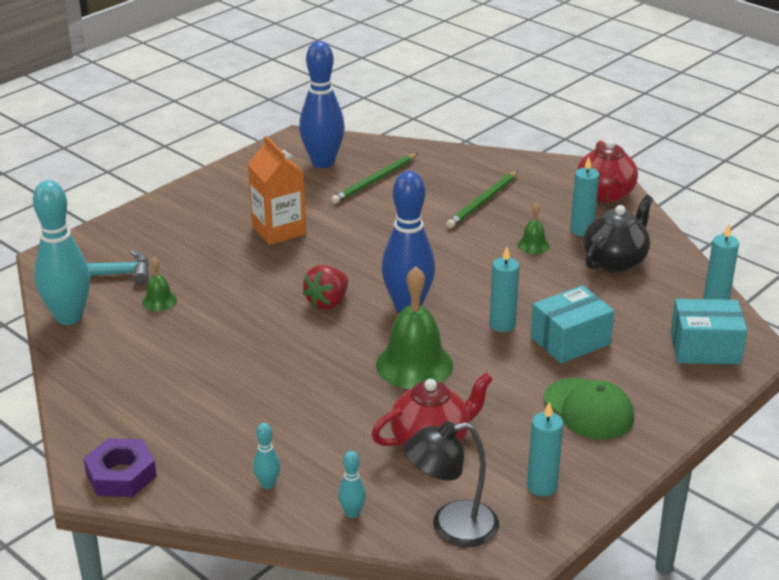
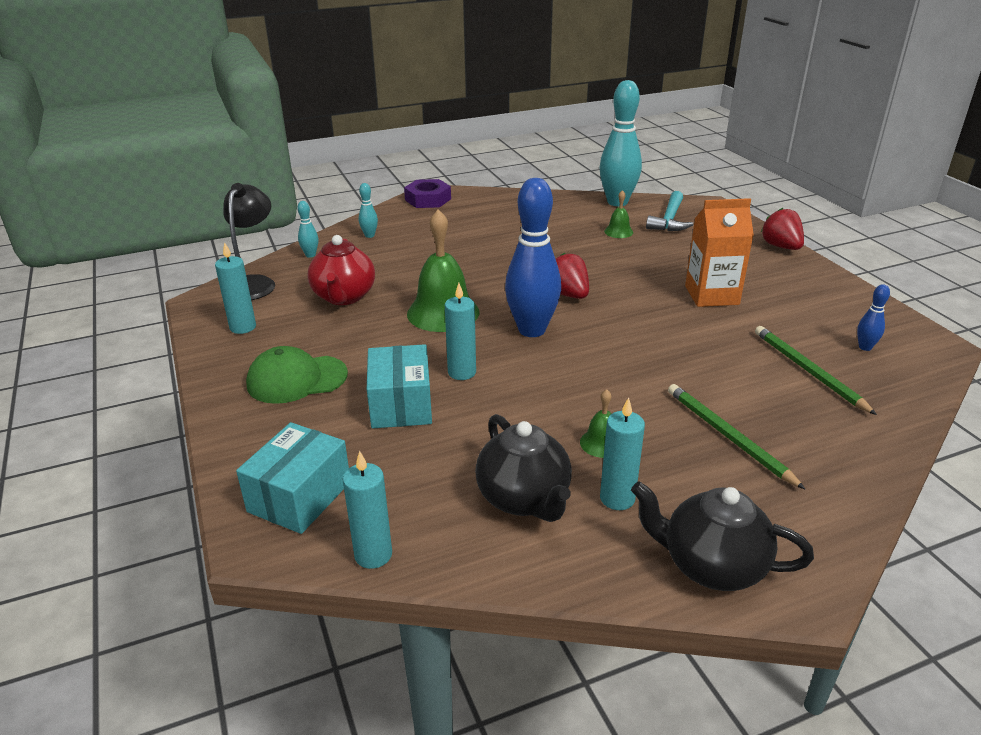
camera: 115 degrees right, 0 degrees up
(151, 207) = (781, 247): none -> red strawberry
(323, 162) = (865, 347): blue bowling pin -> blue bowling pin, size x0.43
(605, 195) = (711, 566): red teapot -> black teapot

